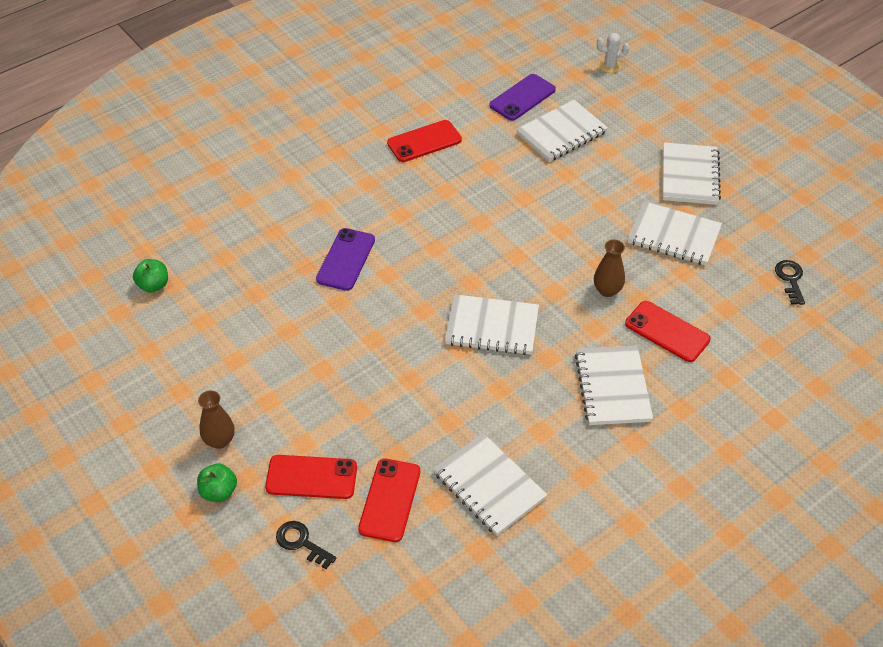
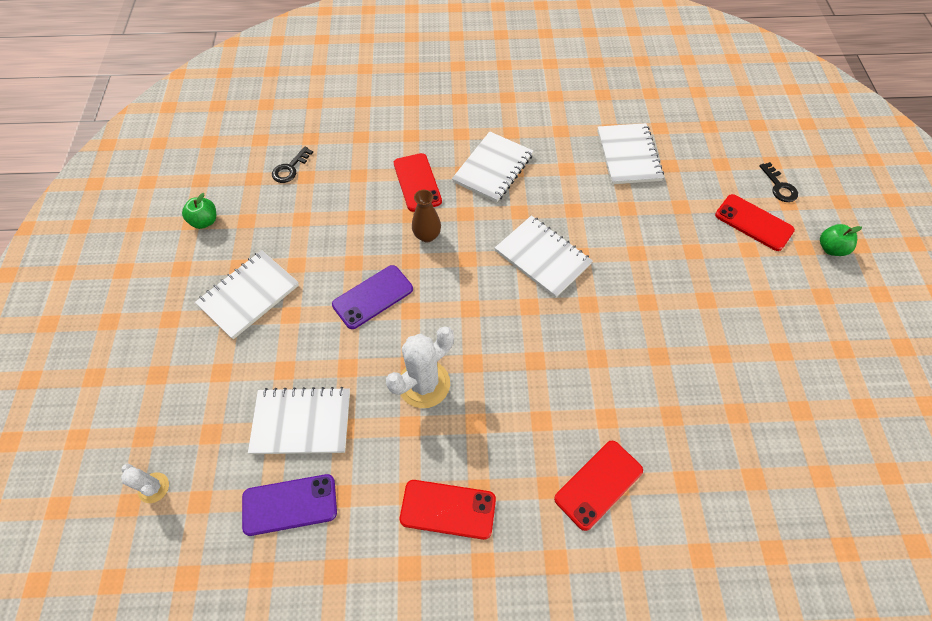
camera: 145 degrees left, 10 degrees up
(153, 285) = (844, 487): green apple -> green apple (205, 221)
(219, 440) = (818, 286): brown vase -> none
(346, 259) = (628, 398): purple phone -> purple phone (373, 297)
(390, 500) = (703, 181): red phone -> red phone (598, 484)
(503, 192) = (424, 384): none -> white cactus
(673, 236) = (328, 249): white notebook -> none

